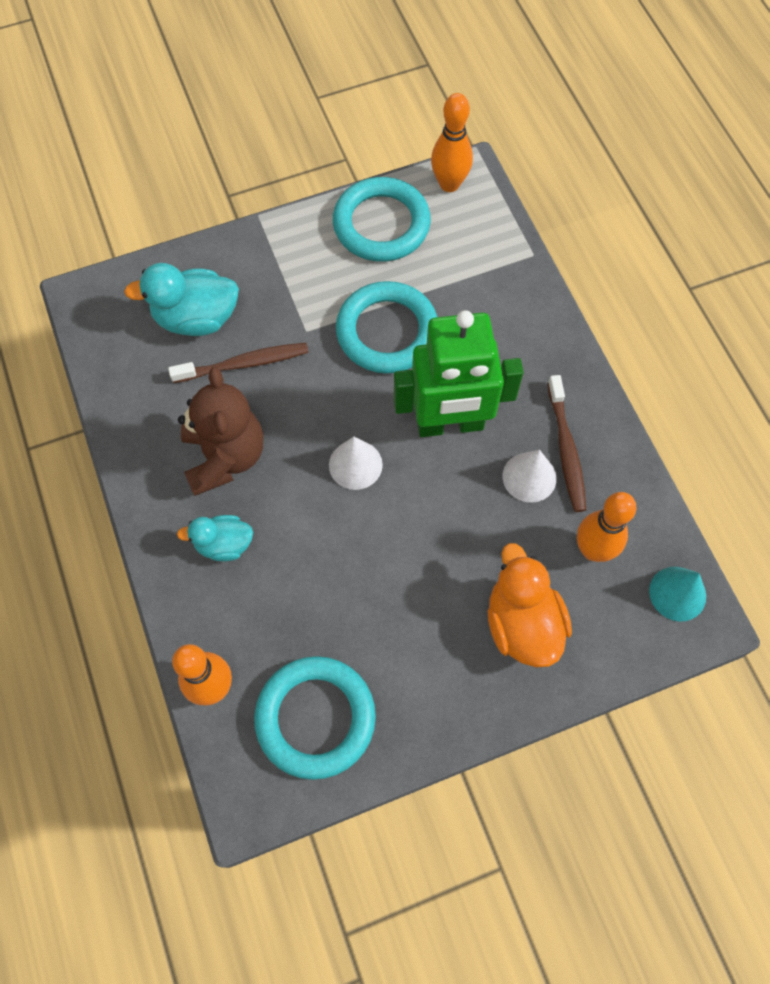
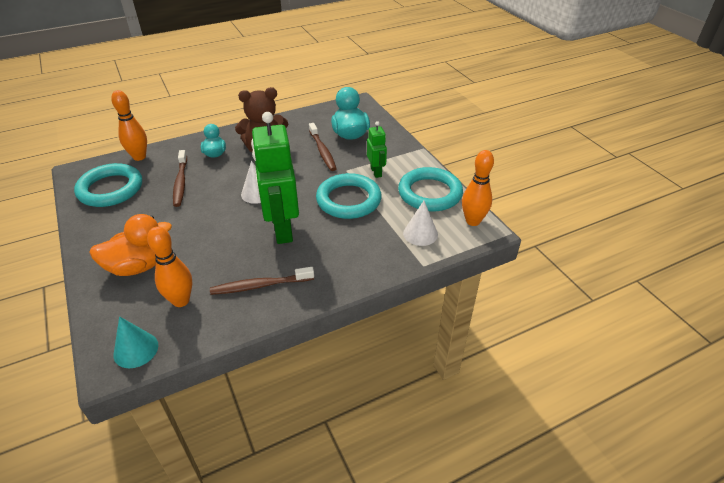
camera: 85 degrees right, 25 degrees down
(309, 593) = (181, 182): none -> brown toothbrush
(317, 288) = (376, 172): none -> green robot
(529, 477) = (241, 267): white cone -> white cone (420, 233)

